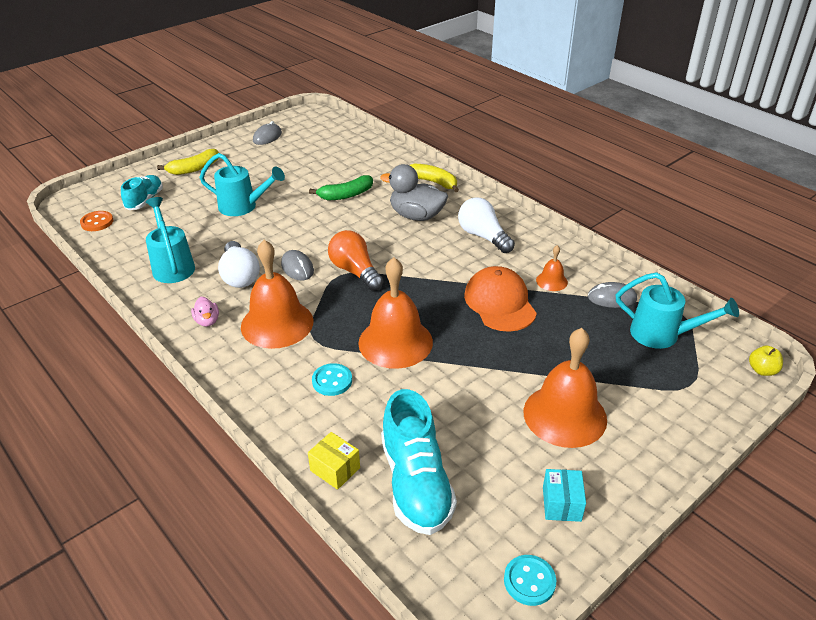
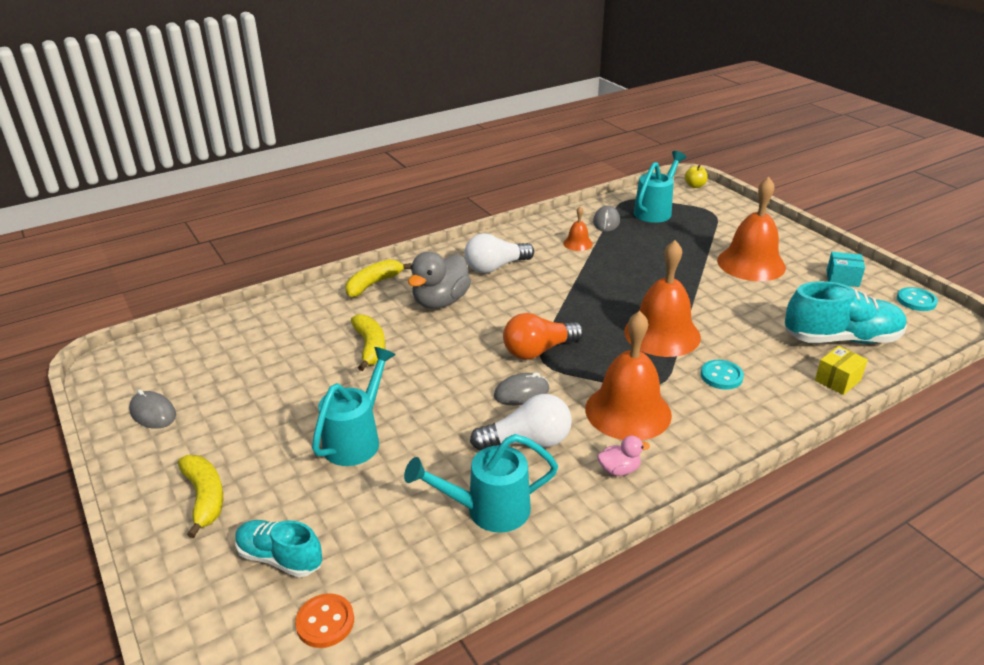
camera: 80 degrees left, 5 degrees down
(346, 195) = (370, 347): green banana -> yellow banana
(500, 303) = (606, 272): orange cap -> none

